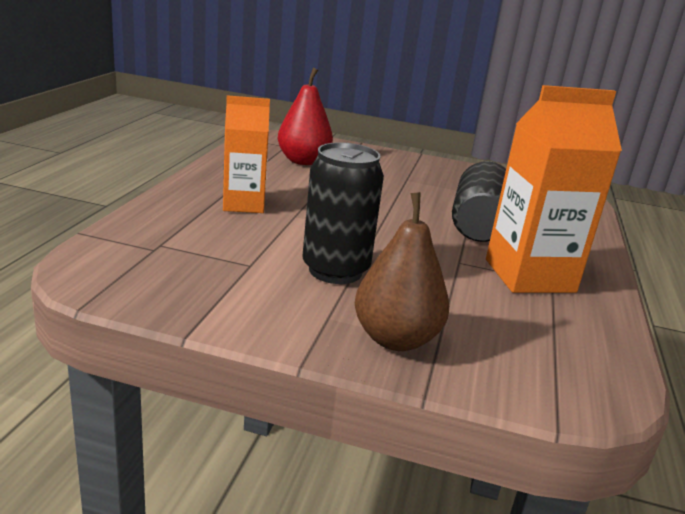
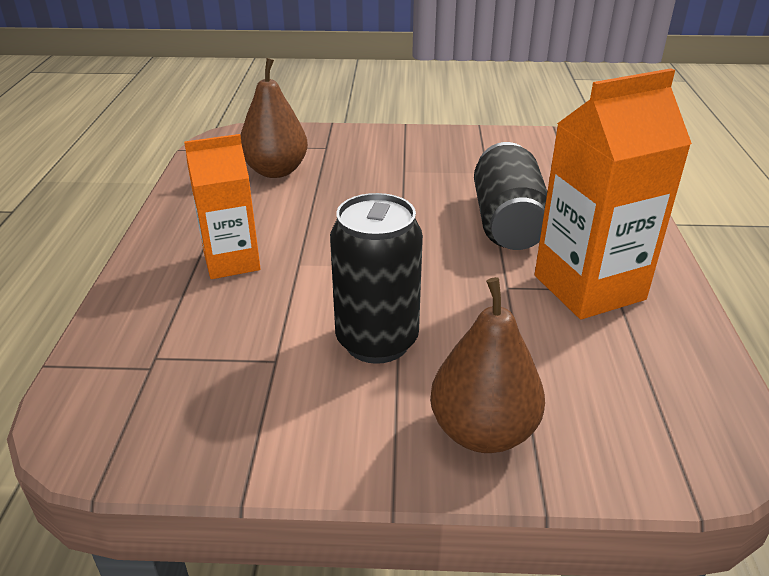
camera: 10 degrees left, 10 degrees up
(303, 161) = (276, 171): red pear -> brown pear

